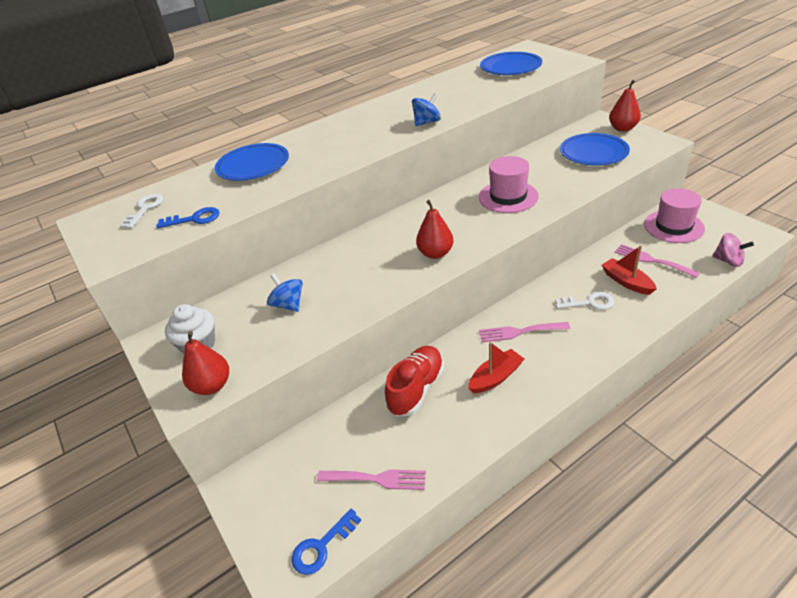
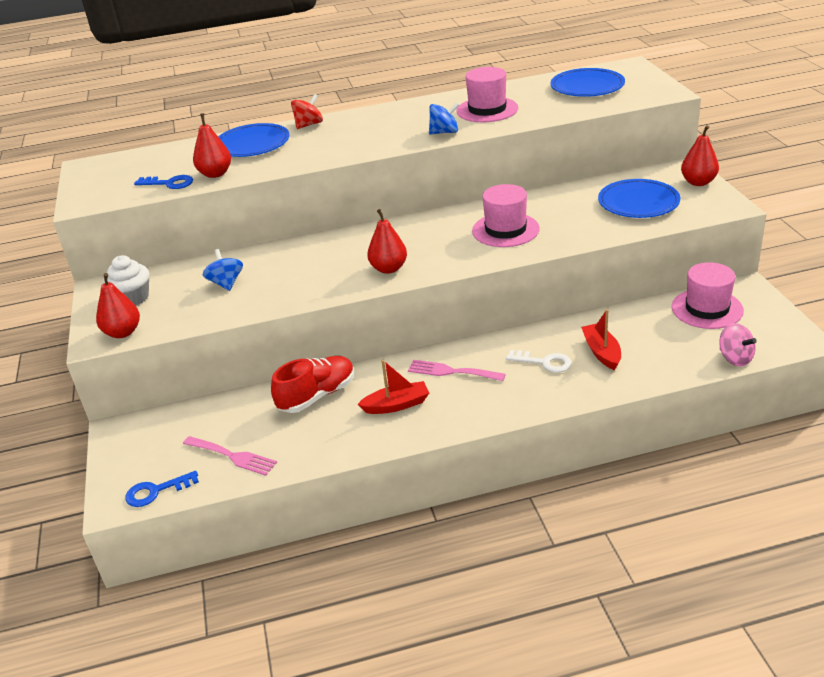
camera: 20 degrees right, 5 degrees down
(145, 209) = (136, 166): white key -> none
(237, 200) = (215, 174): none -> red pear
(294, 138) = (309, 125): none -> red spinning top
(446, 98) = (487, 110): none -> pink hat
(651, 260) = (649, 337): pink fork -> none

